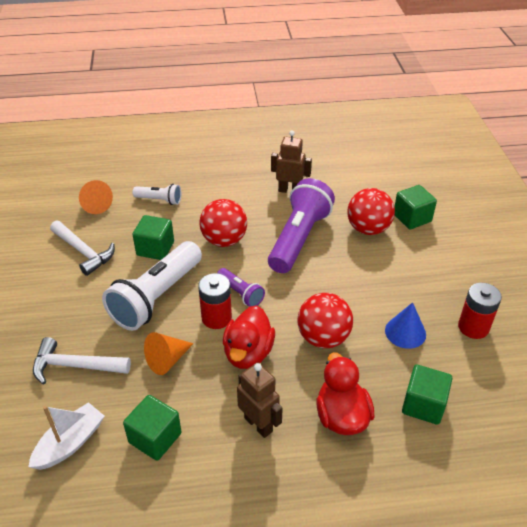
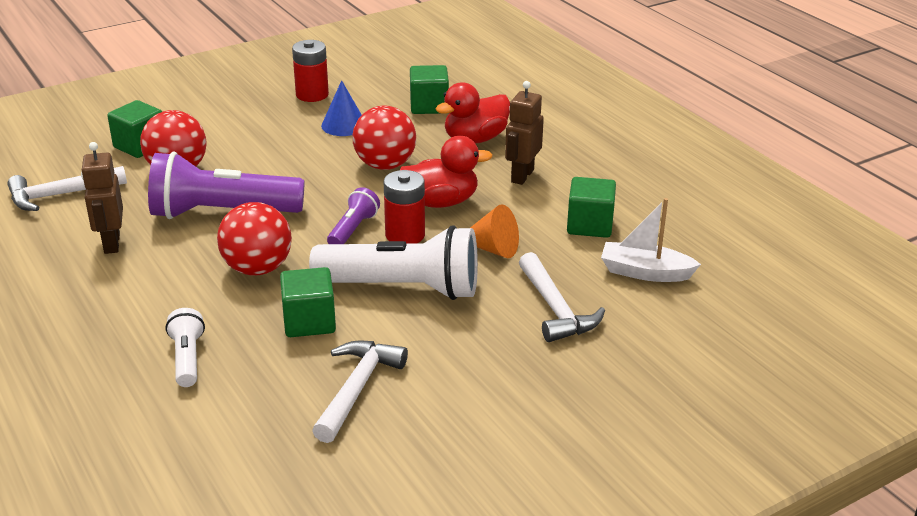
camera: 115 degrees left, 10 degrees down
(95, 205) = (232, 427): orange cone -> none
(358, 179) = (60, 195): none -> white hammer

